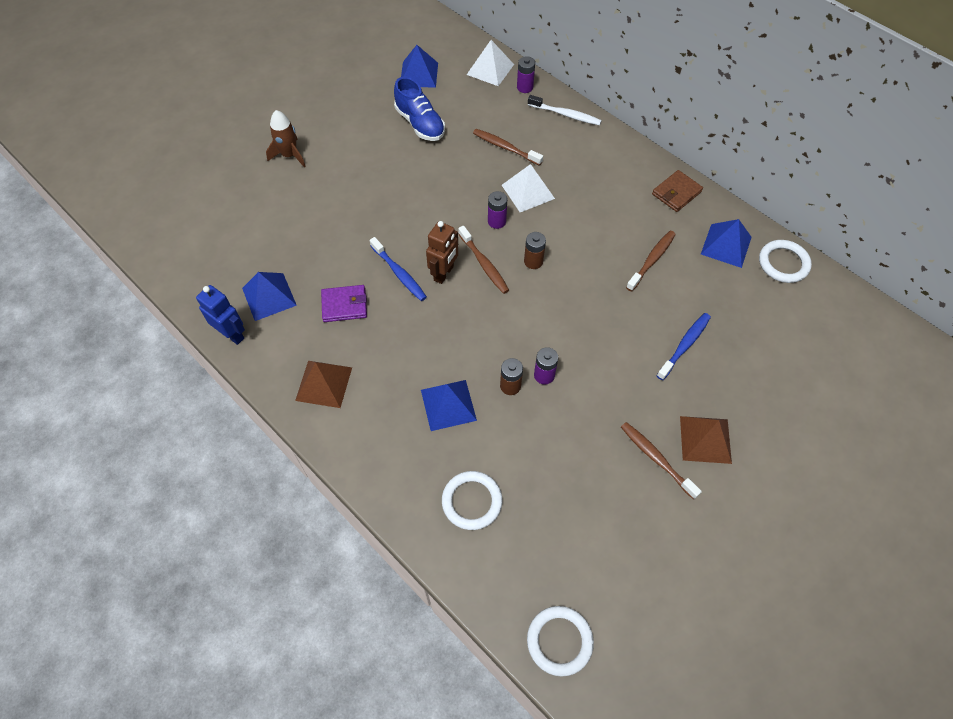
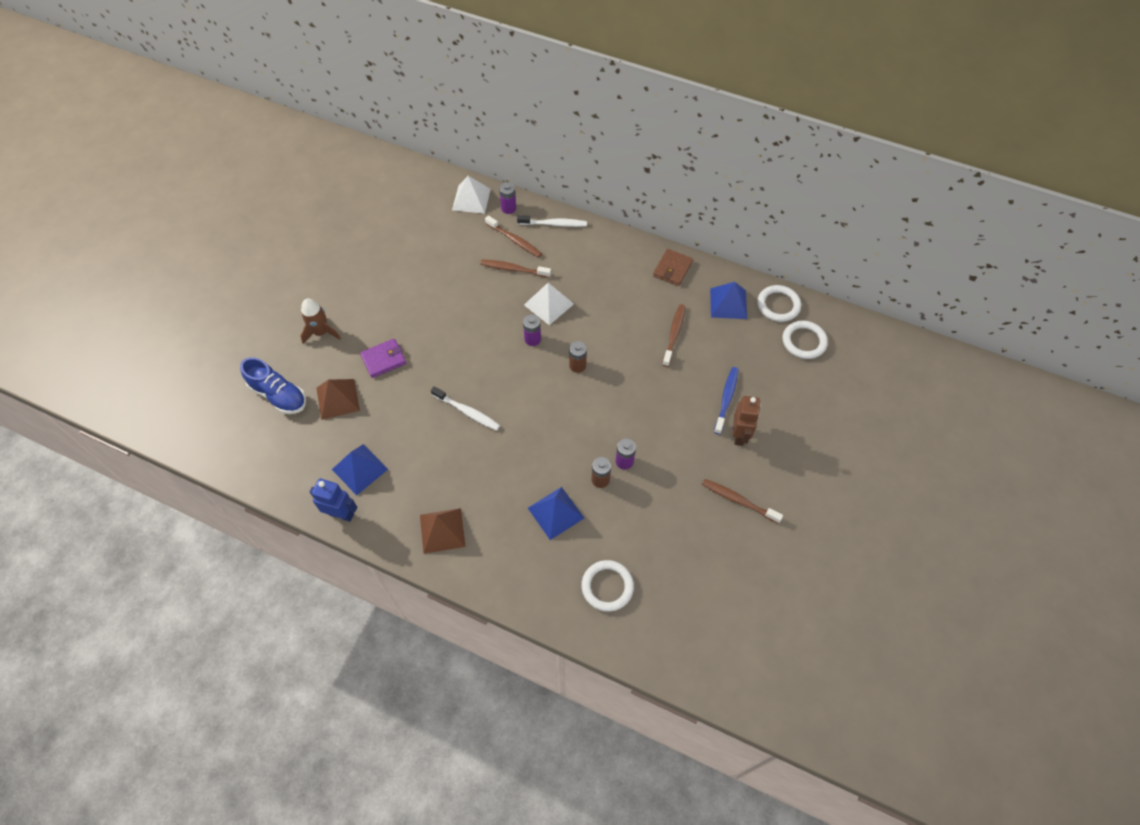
camera: 20 degrees left, 0 degrees up
(344, 305) = (431, 455): purple wallet -> purple wallet (383, 360)
(399, 273) = (467, 412): blue toothbrush -> white toothbrush
(419, 74) = (409, 221): blue pyramid -> none
(420, 124) = (429, 268): blue shoe -> blue shoe (278, 395)
(444, 273) = (506, 399): brown robot -> brown robot (739, 435)
(484, 264) = (537, 381): brown toothbrush -> brown toothbrush (514, 240)
(559, 641) = (718, 672): white ring -> white ring (804, 341)
(705, 439) = (770, 472): brown pyramid -> brown pyramid (338, 399)

